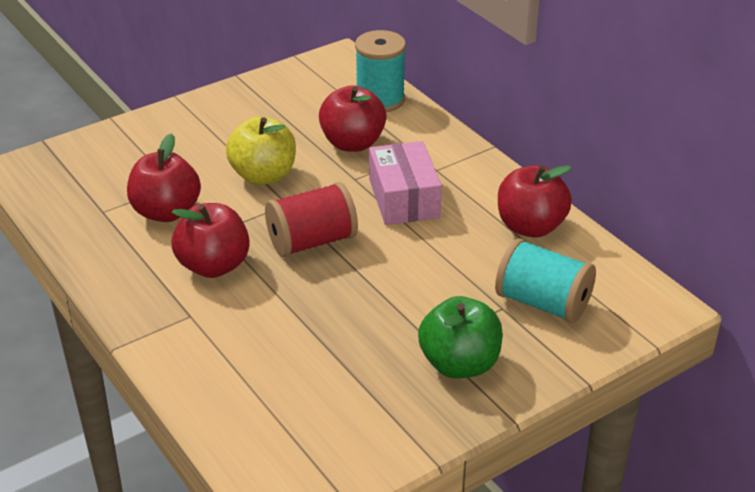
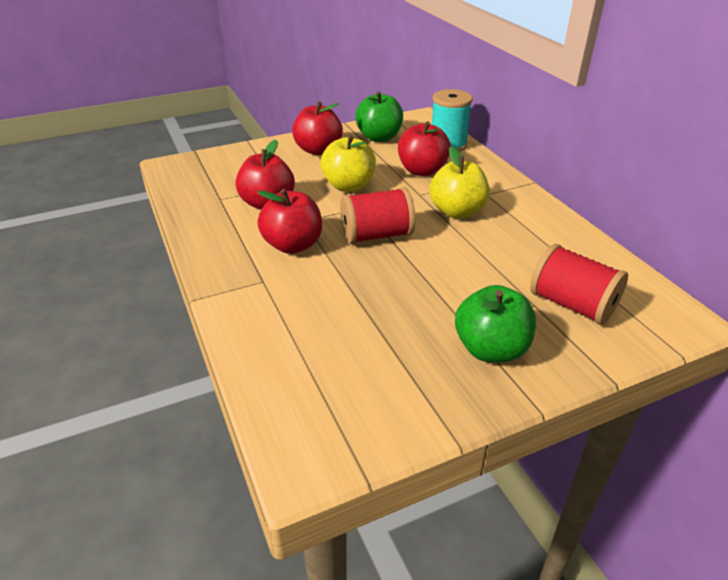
camera: 10 degrees right, 0 degrees up
(288, 96) = (379, 137): none -> green apple
(404, 198) = (457, 211): pink box -> yellow apple
(530, 227) = (562, 242): red apple -> red apple (318, 150)
(543, 303) = (572, 305): turquoise spool -> red spool

